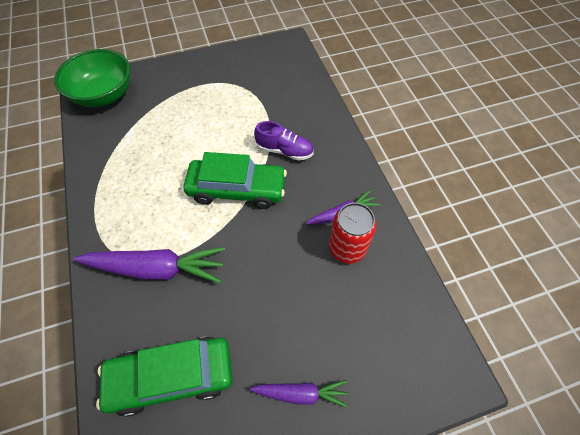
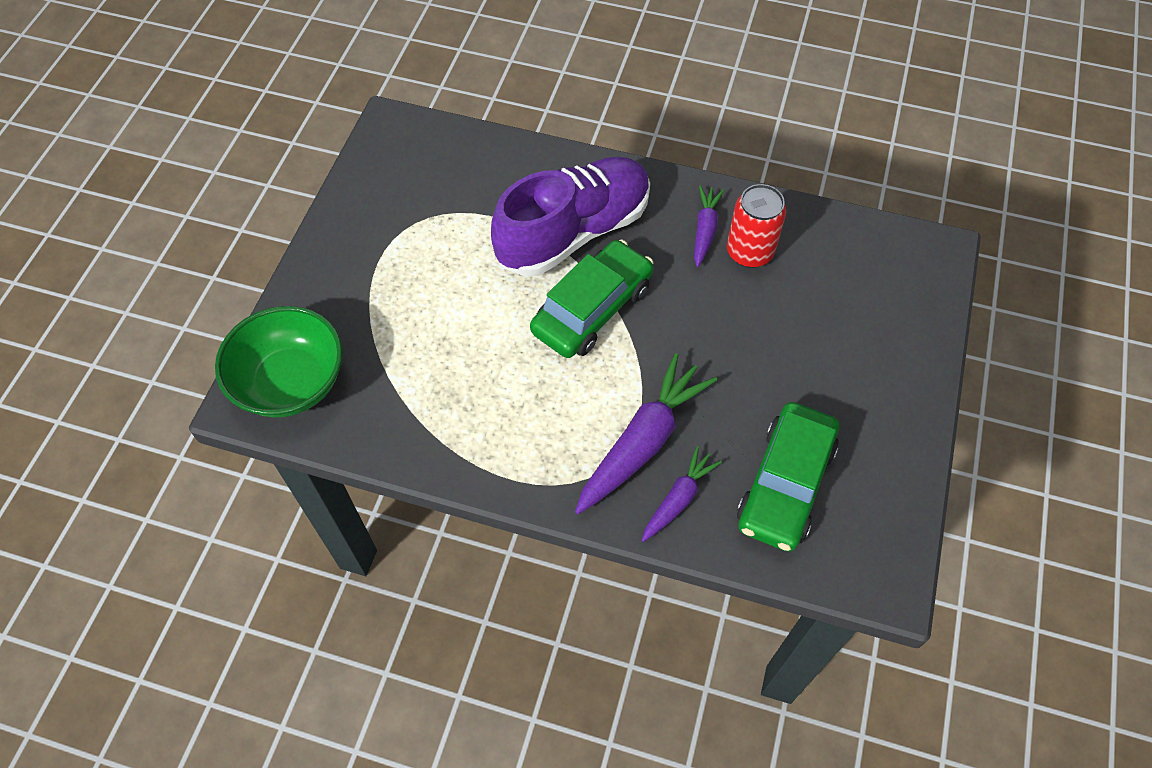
camera: 55 degrees left, 0 degrees up
(284, 150) = (573, 232): purple shoe -> purple shoe, size x2.08
(301, 393) = (874, 380): purple carrot -> purple carrot (678, 499)

